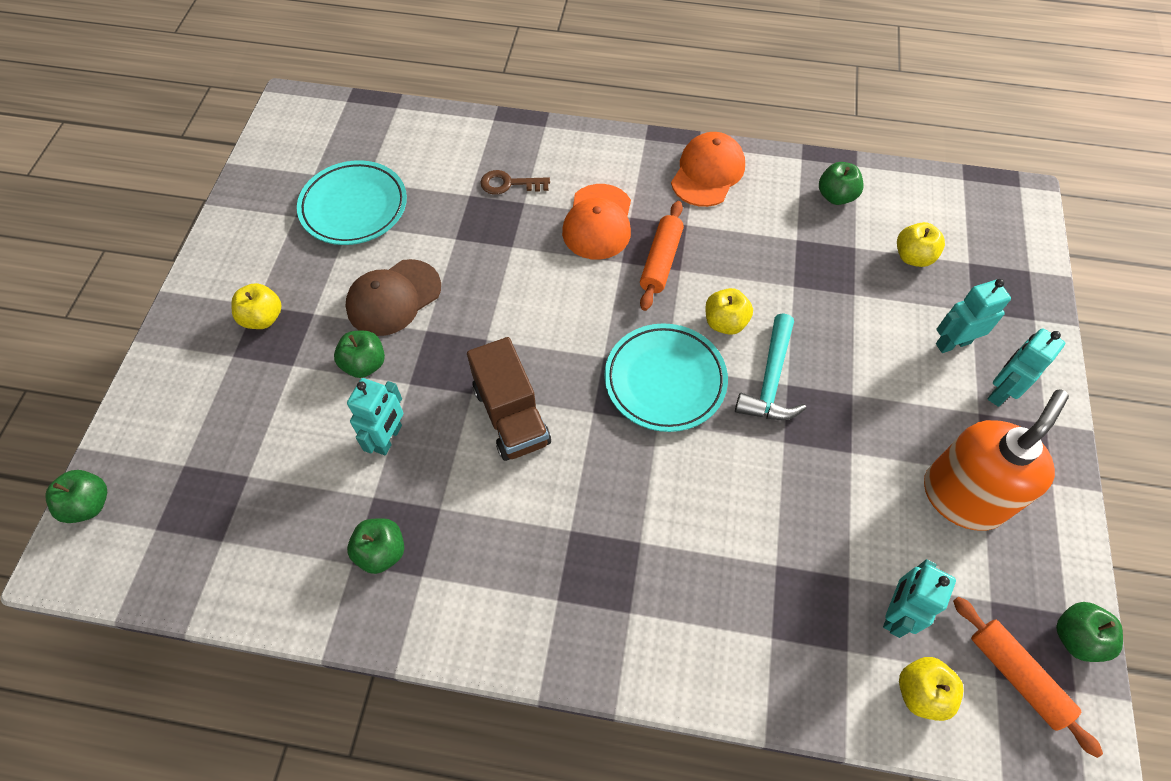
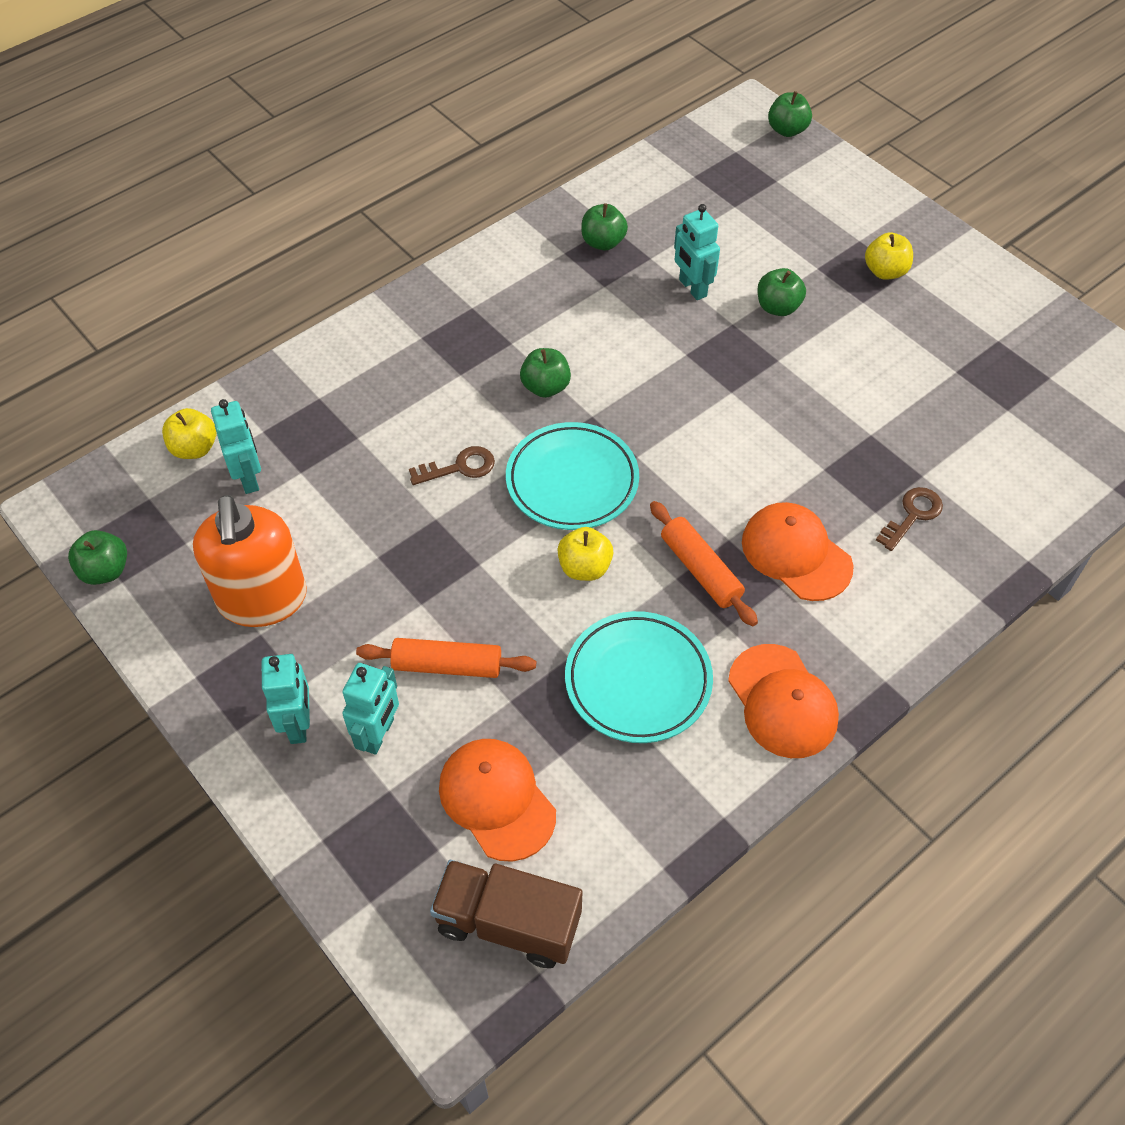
camera: 130 degrees right, 5 degrees down
(354, 207) = (976, 384): turquoise plate -> turquoise plate (638, 681)
(393, 298) = (834, 357): brown cap -> none
(511, 415) = (640, 365): brown truck -> brown truck (508, 923)
(727, 463) = (459, 467): none -> brown key
(770, 380) = (495, 554): turquoise hammer -> none
(836, 196) = (640, 801): green apple -> green apple (545, 387)
(913, 257) = (497, 799): yellow apple -> orange cap
(1016, 676) = (134, 510): orange rolling pin -> orange rolling pin (447, 665)

